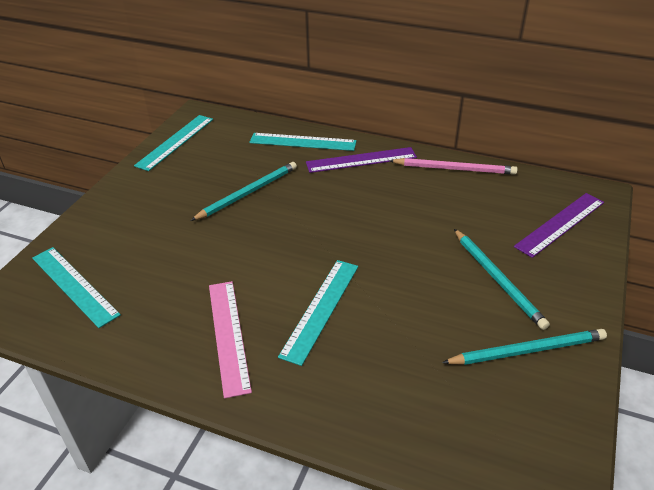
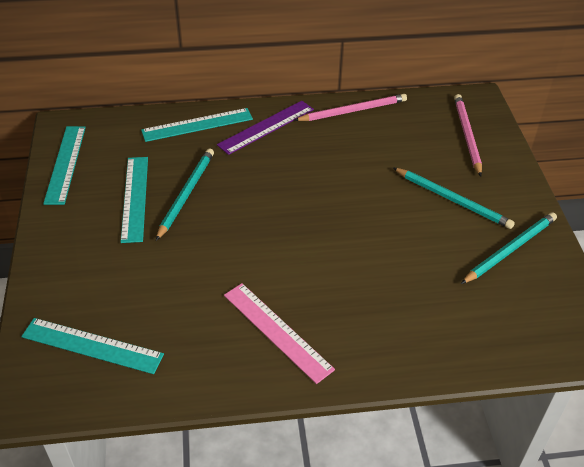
camera: 30 degrees left, 5 degrees up
(321, 309) = (336, 278): turquoise ruler -> turquoise ruler (135, 198)
(560, 224) = (467, 135): purple ruler -> pink pencil

